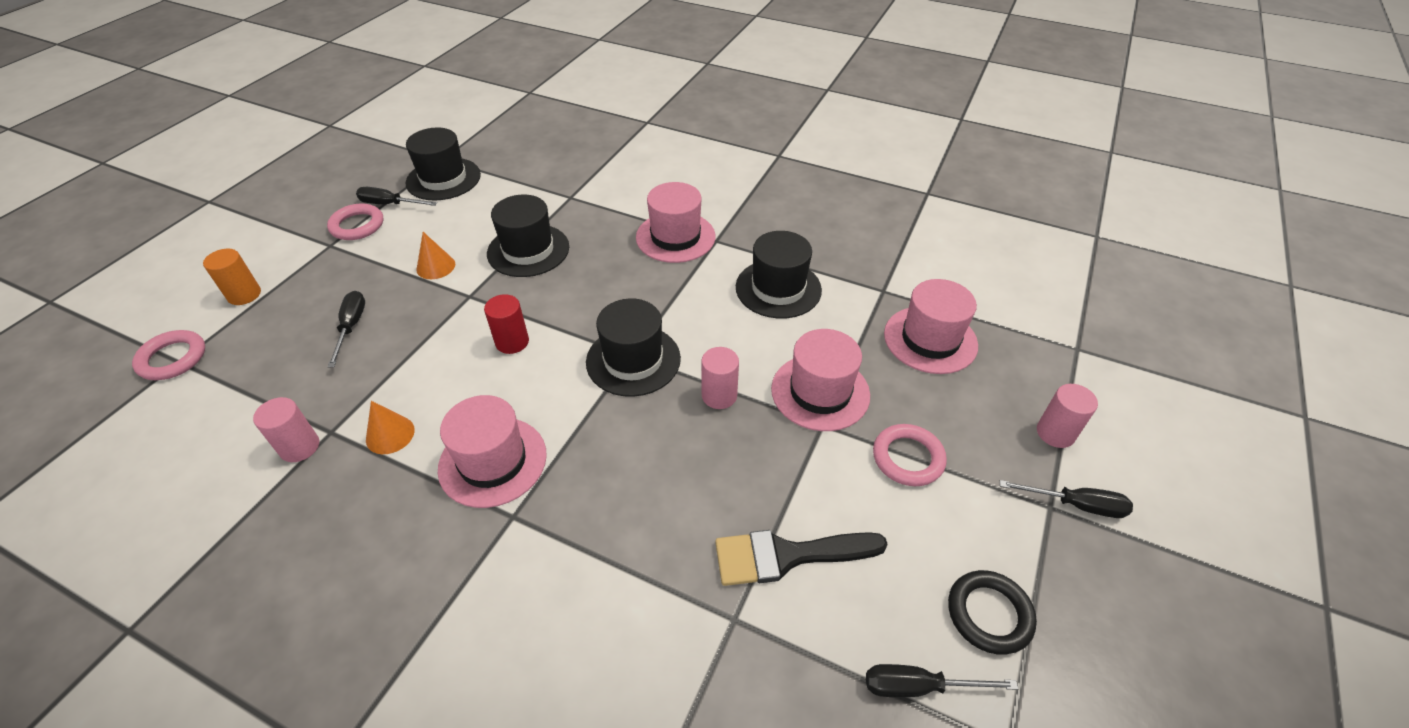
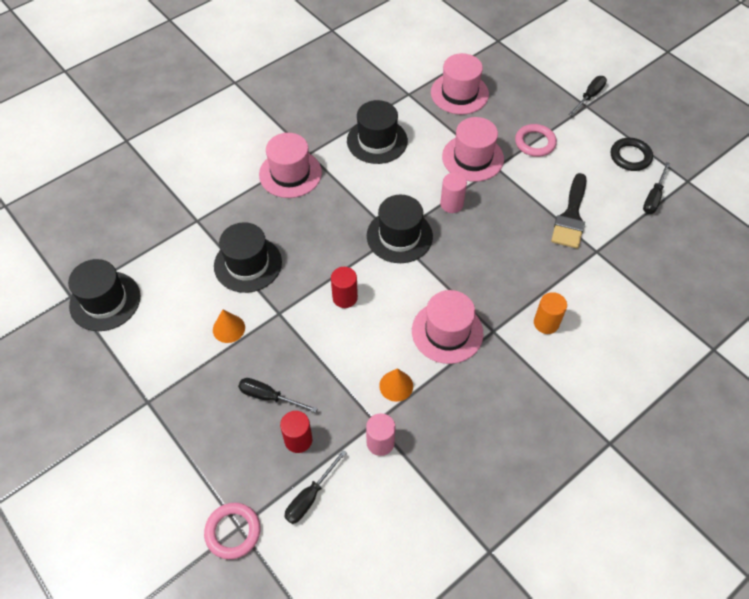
camera: 65 degrees left, 10 degrees up
(244, 295) = (178, 474): orange cylinder -> orange cylinder (546, 323)
(295, 370) = (298, 440): none -> red cylinder
(357, 225) = (132, 377): pink ring -> none
(390, 204) = (116, 348): black screwdriver -> black screwdriver (310, 497)
(1055, 433) = (546, 80): pink cylinder -> none

